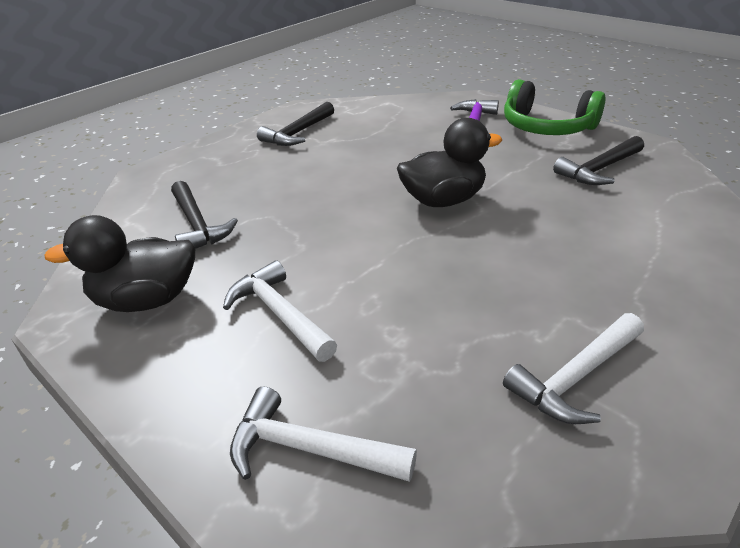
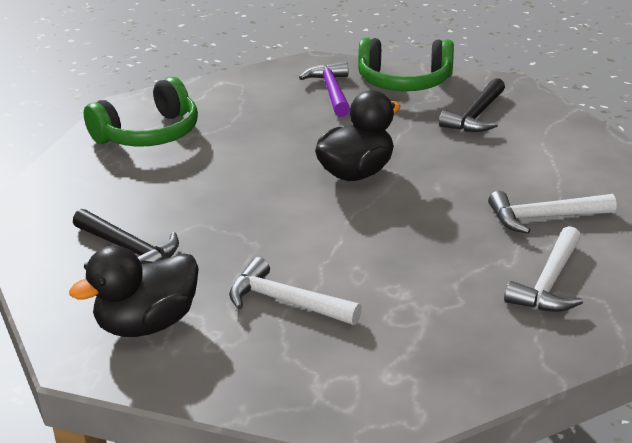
camera: 25 degrees left, 5 degrees down
(298, 133) = (149, 134): black hammer -> green headphones
(310, 449) = (392, 381): white hammer -> white hammer (544, 217)

